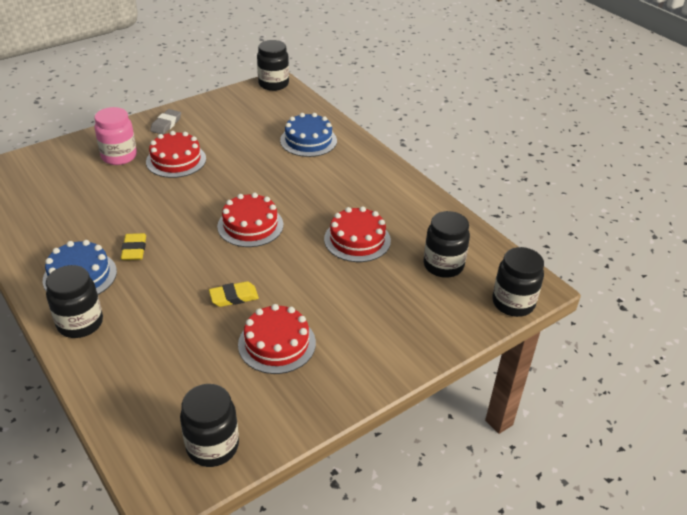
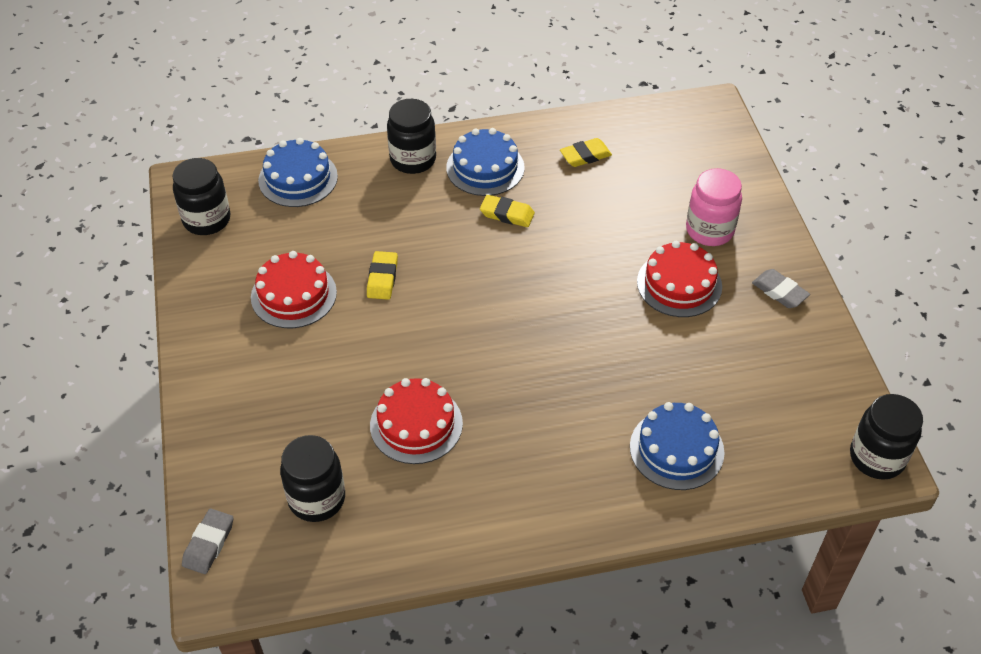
camera: 115 degrees right, 10 degrees up
(51, 225) = (585, 155): none -> yellow eraser
(129, 397) = (298, 178): none -> blue cake
(250, 225) = (500, 324): red cake -> none
(513, 303) = (209, 544): black jar -> grey eraser

